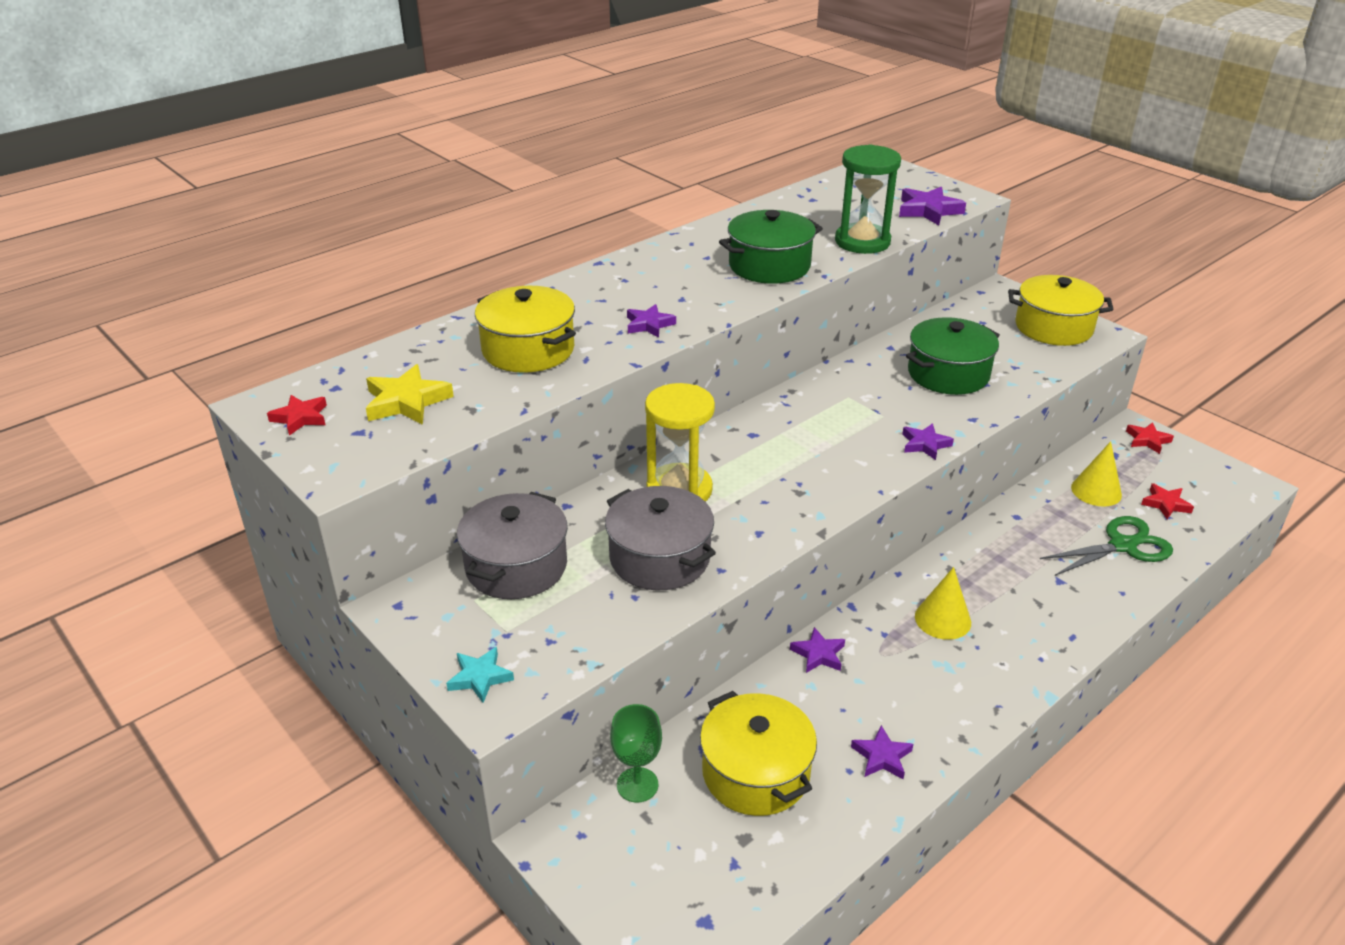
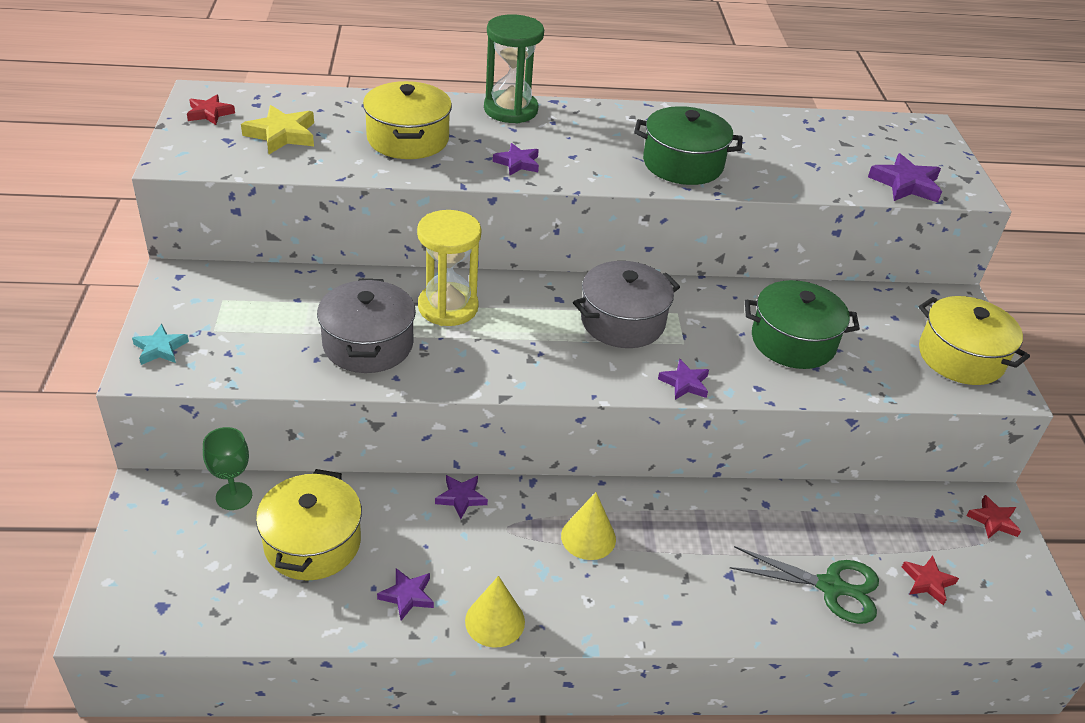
camera: 35 degrees right, 5 degrees up
(516, 566) = (275, 294): grey pot -> grey pot (622, 321)
(862, 242) = (797, 182): green hourglass -> green hourglass (510, 110)
(1096, 491) = (873, 529): yellow cone -> yellow cone (495, 621)

